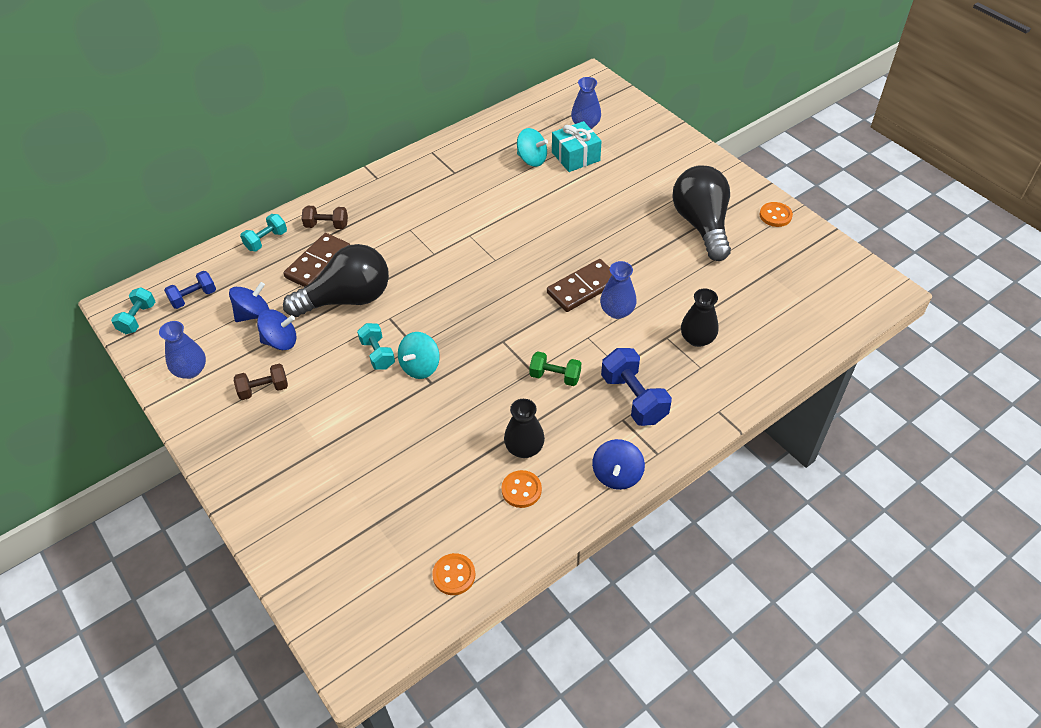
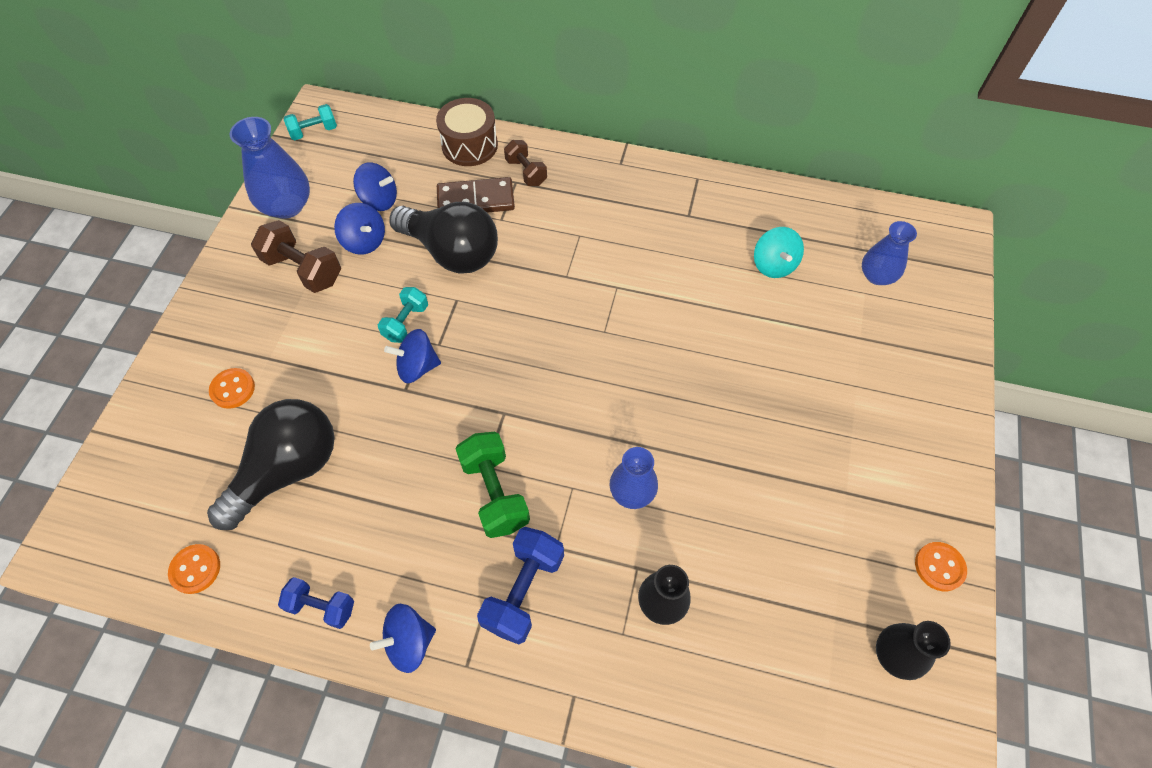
camera: 50 degrees right, 10 degrees up
(191, 370) = (287, 206): blue vase -> blue vase, size x1.52
(194, 297) = (365, 148): blue dumbbell -> blue dumbbell (321, 606)
(264, 389) = (303, 269): brown dumbbell -> brown dumbbell, size x1.57
(266, 240) = (469, 145): turquoise dumbbell -> brown drum
(420, 367) = (417, 367): turquoise spinning top -> blue spinning top
(521, 490) = (330, 561): orange button -> orange button (233, 389)
(524, 448) = (383, 527): black vase -> black vase (895, 655)
(555, 376) = (495, 493): green dumbbell -> green dumbbell, size x1.57
(575, 156) = (819, 299): turquoise gift -> none
(583, 288) = (637, 436): brown domino -> none
(701, 225) = (841, 493): black light bulb -> black light bulb (288, 470)

